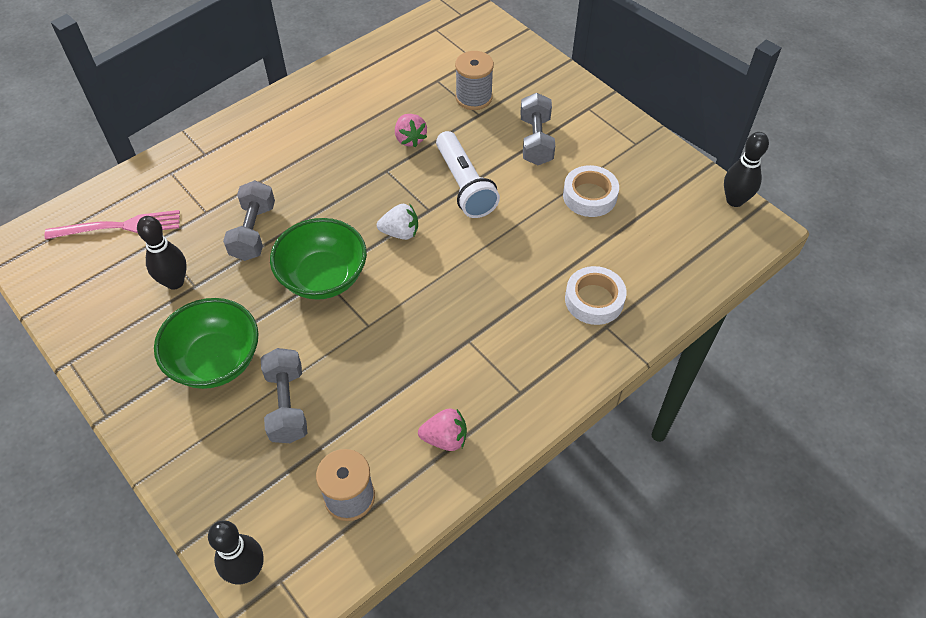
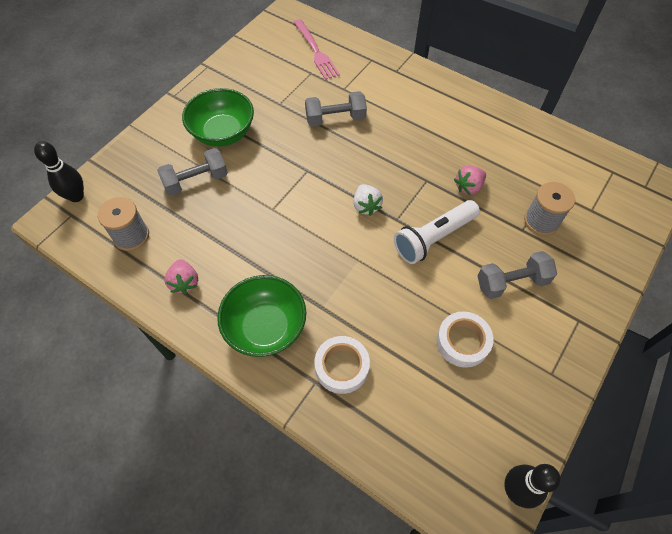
camera: 75 degrees right, 5 degrees up
(175, 282) = (279, 92): black bowling pin -> none
(323, 277) = (307, 170): green bowl -> green bowl (265, 327)

